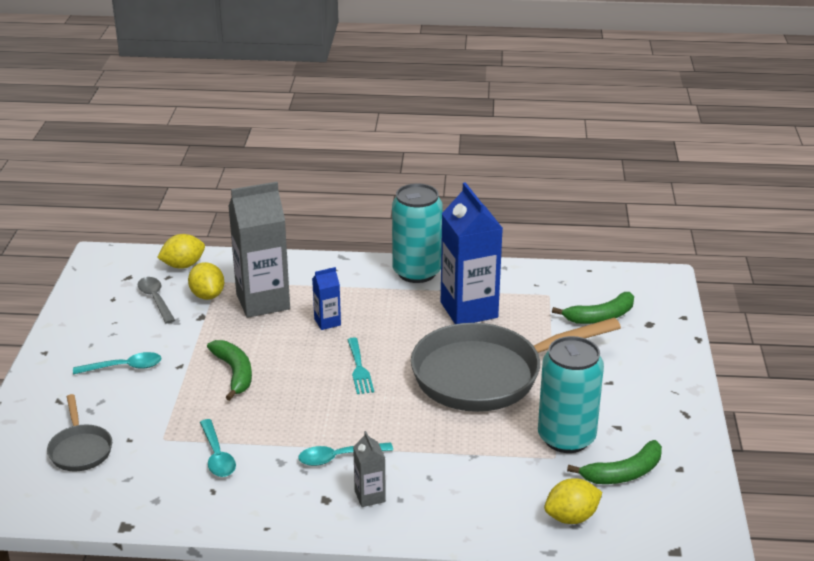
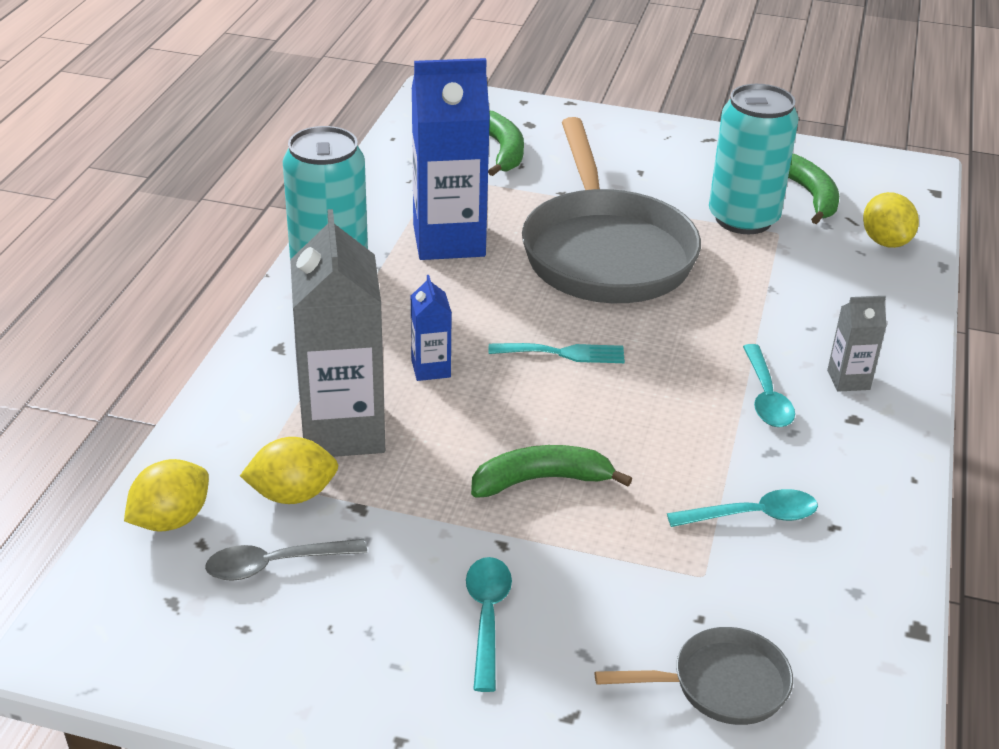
camera: 80 degrees left, 5 degrees up
(183, 265) = (171, 520): yellow lemon -> yellow lemon turned 60 degrees clockwise

